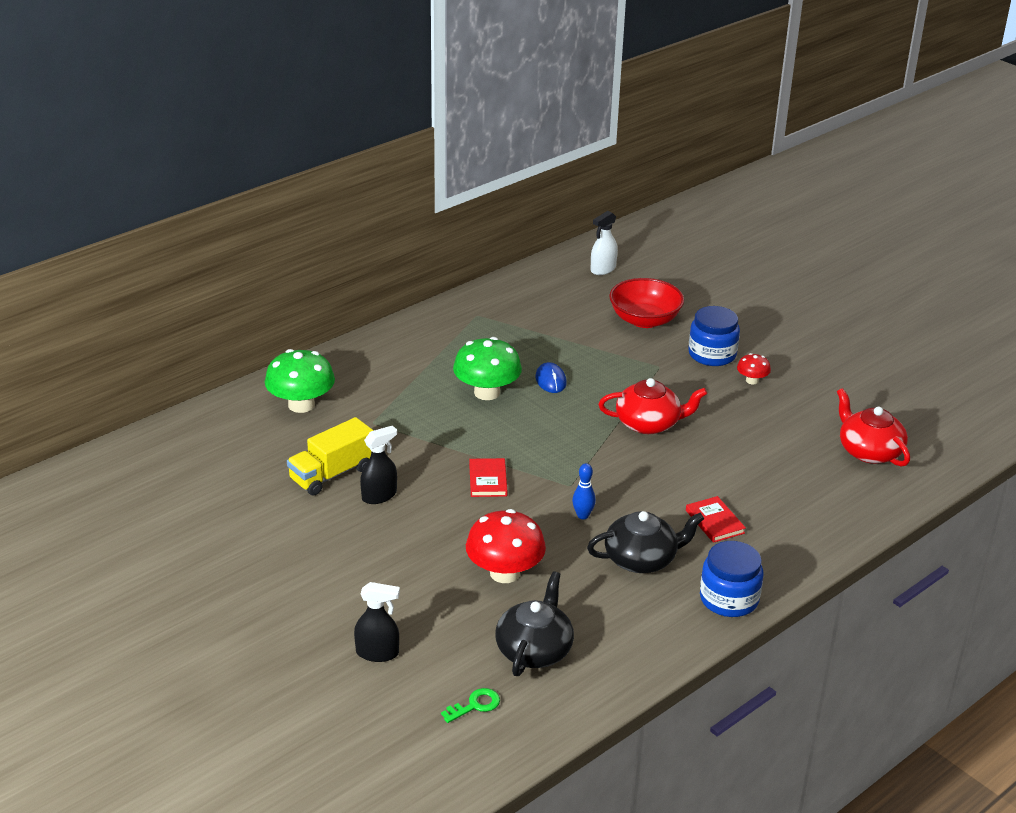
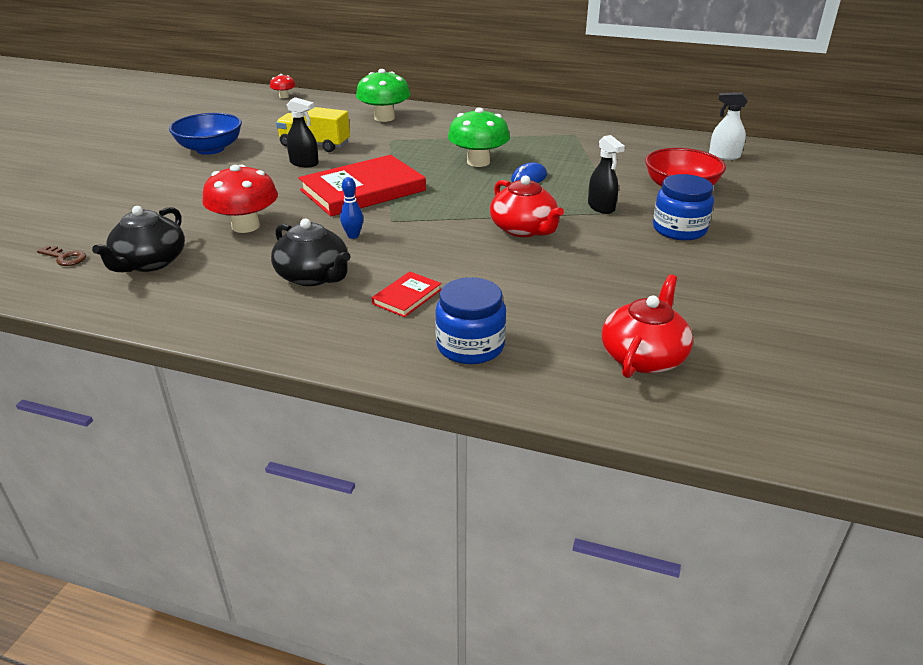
camera: 60 degrees right, 0 degrees up
(264, 550) = (210, 149): none -> blue bowl
(377, 653) = (114, 209): black spray bottle -> black spray bottle (601, 207)
(475, 705) = (65, 258): green key -> brown key
(488, 480) = (363, 190): red book -> red book, size x2.20
(534, 650) = (150, 262): black teapot -> black teapot turned 120 degrees clockwise
(729, 599) = (287, 335): blue jar -> blue jar (470, 346)
(752, 380) = (669, 258): red mushroom -> red mushroom (284, 96)

